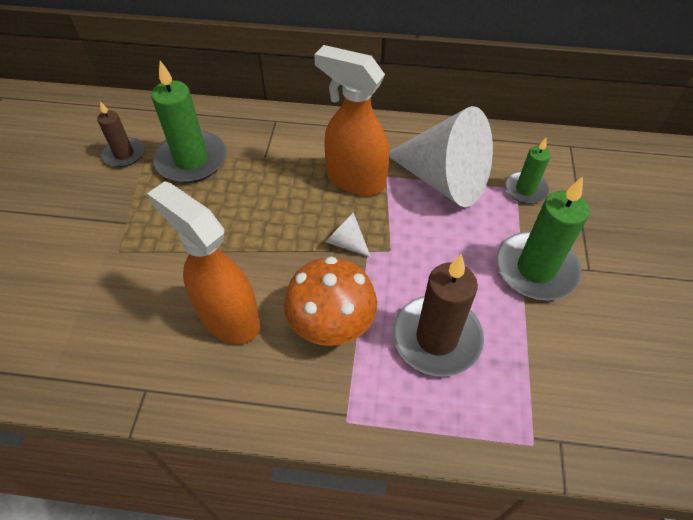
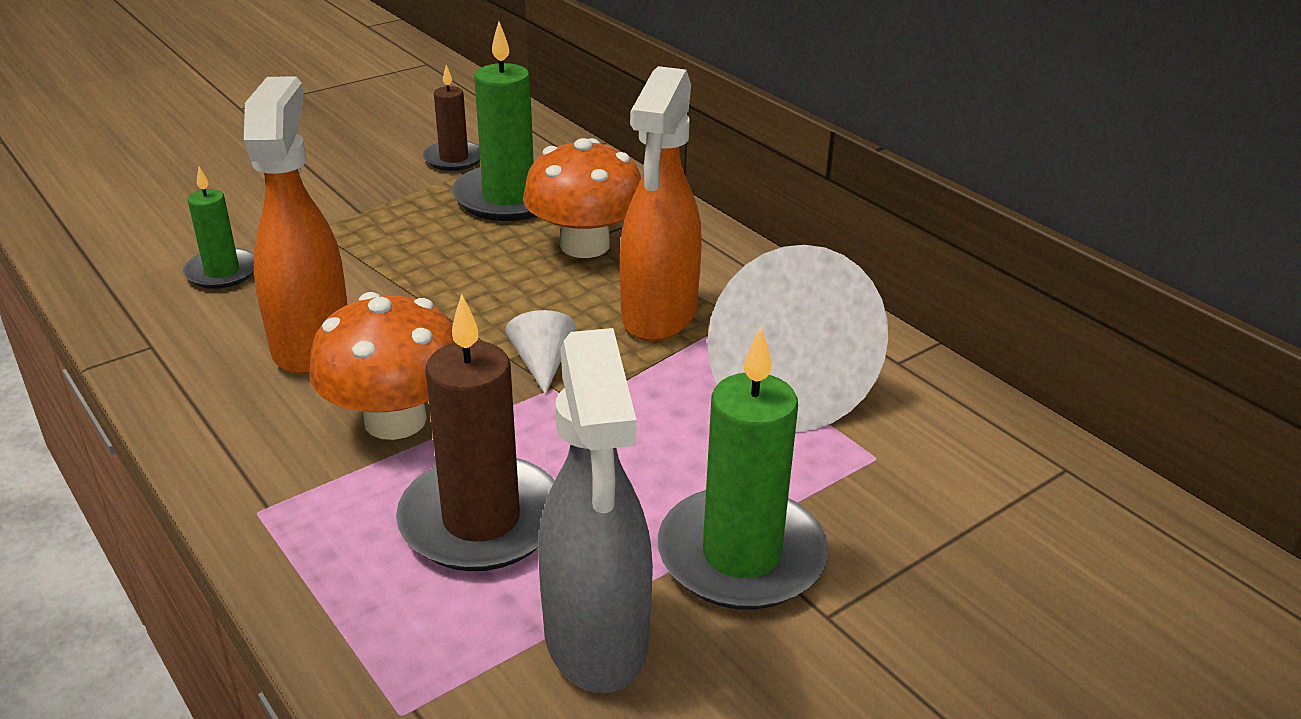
camera: 45 degrees right, 20 degrees down
(269, 164) = (585, 245): none -> orange mushroom
(355, 179) = (659, 315): orange spray bottle -> orange spray bottle turned 150 degrees counterclockwise
(525, 189) = (888, 467): green candle -> green candle (222, 272)
(544, 348) = (596, 639): none -> grey spray bottle

